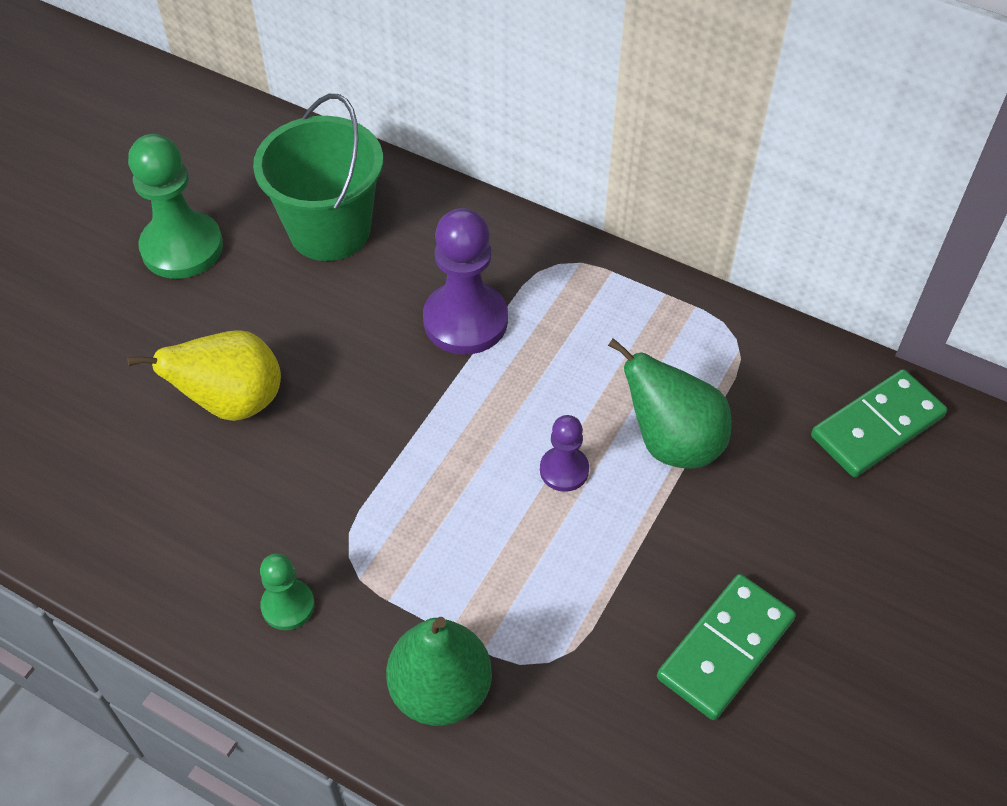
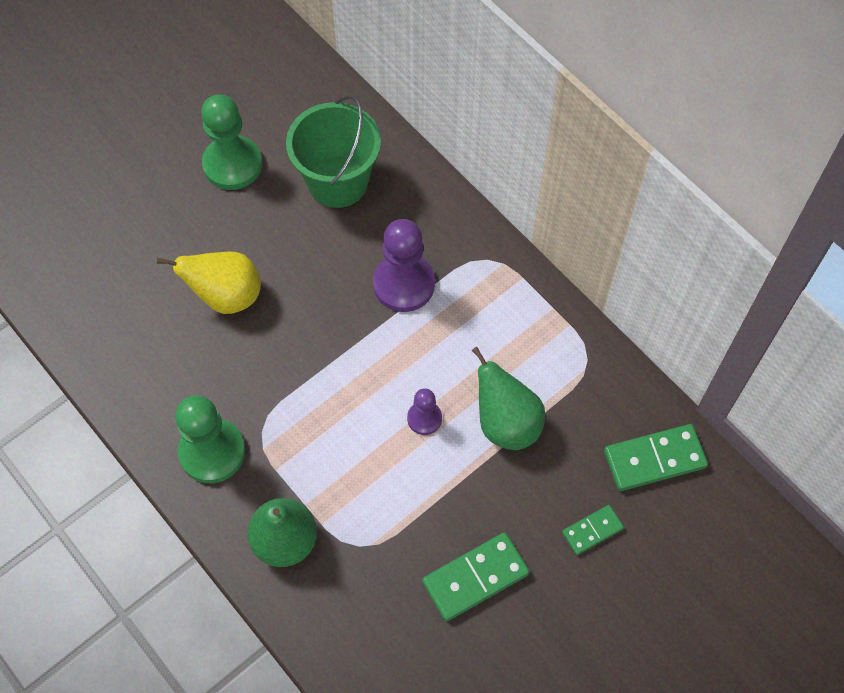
camera: 20 degrees right, 10 degrees up
(288, 606) = (212, 452): green pawn -> green pawn, size x1.87
(846, 537) = (592, 530): none -> green domino

